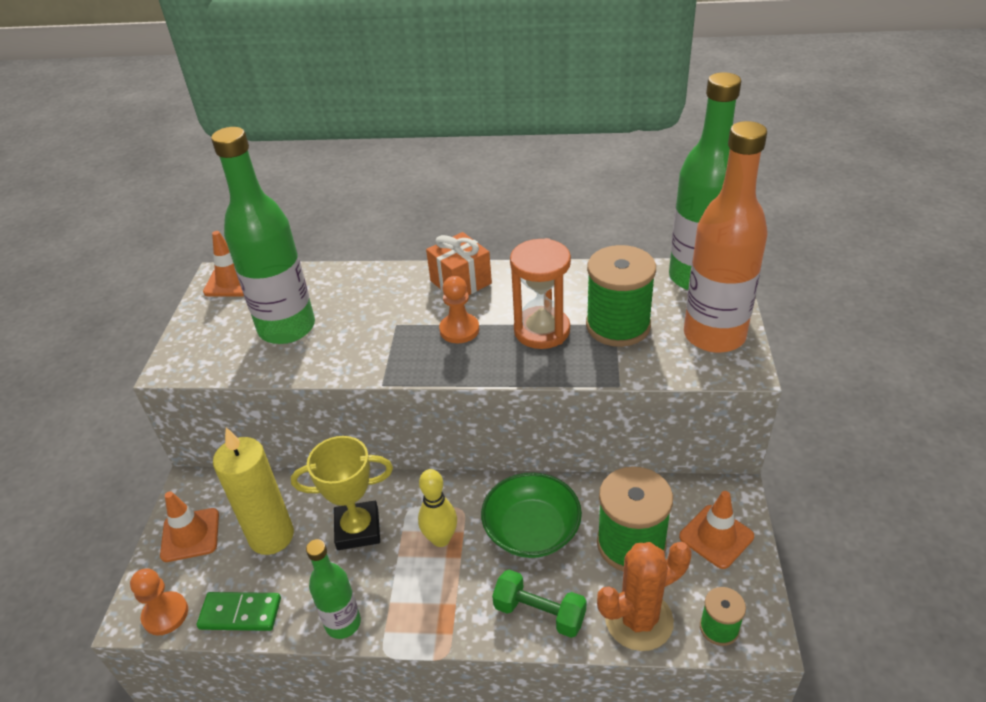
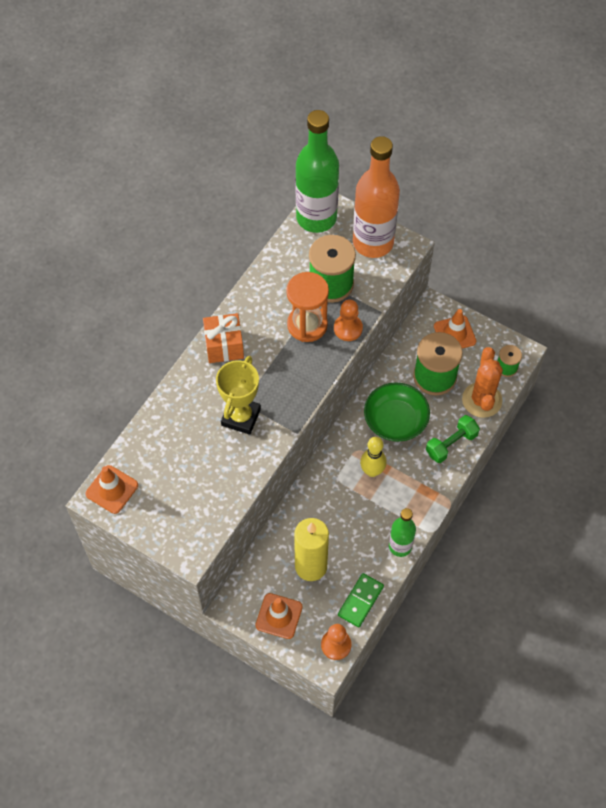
camera: 65 degrees left, 20 degrees up
(287, 328) = (198, 469): green bottle -> none
(358, 529) = (336, 514): yellow trophy -> yellow trophy (241, 417)
(459, 330) = (274, 369): orange pawn -> orange pawn (348, 328)

